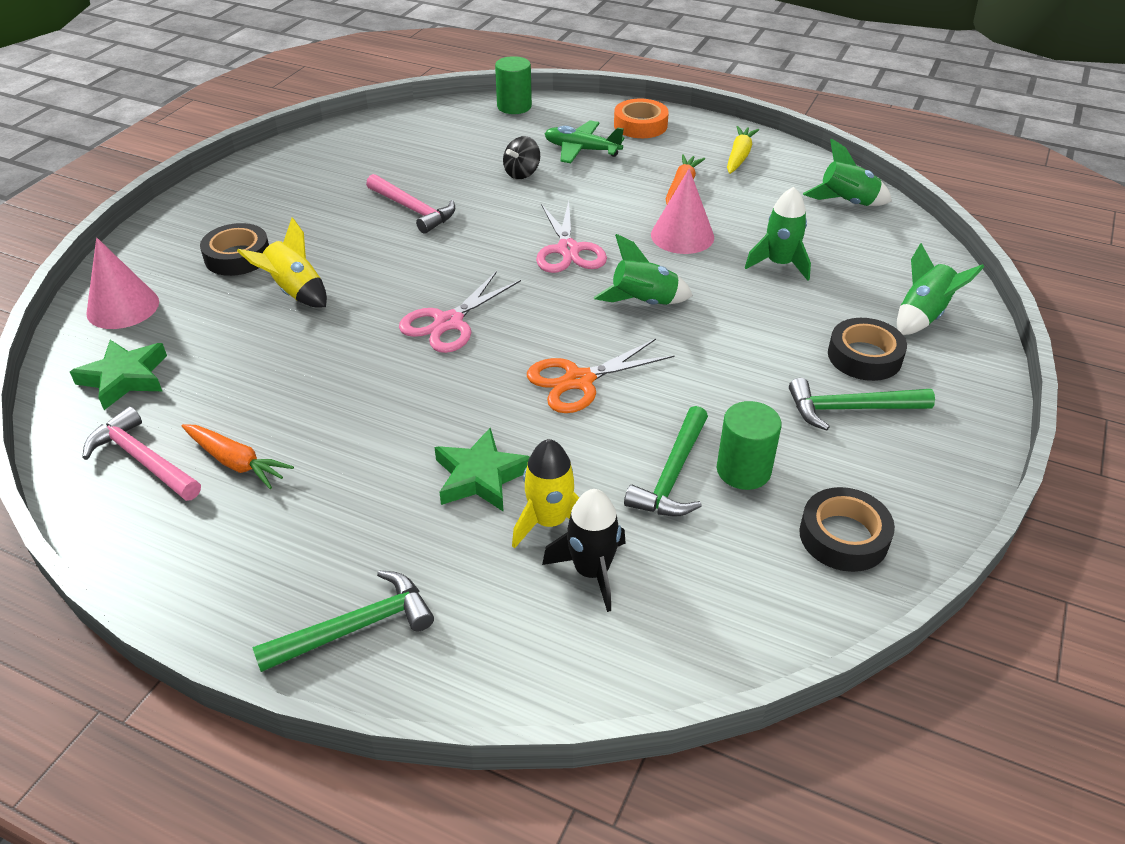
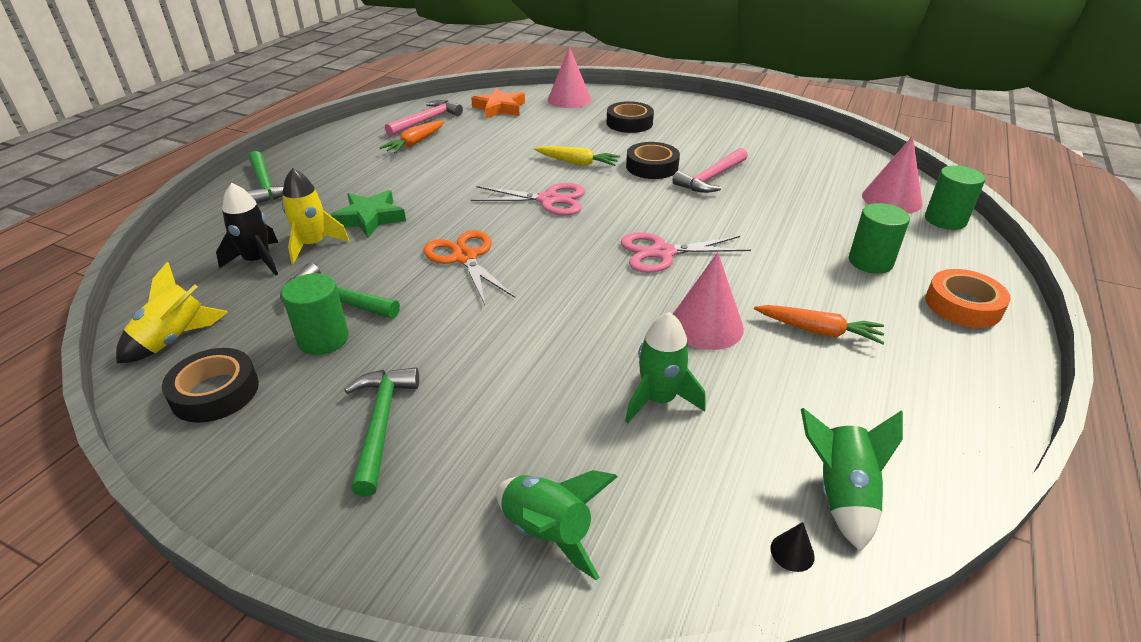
camera: 90 degrees right, 5 degrees down
(125, 378) = (499, 108): green star -> orange star
(295, 292) = (588, 144): yellow rocket -> yellow rocket (174, 339)
(449, 322) = (548, 200): pink scissors -> pink scissors turned 150 degrees clockwise
(474, 122) = (891, 199): none -> pink cone
(522, 173) = (799, 227): black spinning top -> none
(581, 150) = (870, 262): green plane -> green cylinder
(644, 303) = (576, 294): green rocket -> none
(739, 156) = (929, 389): yellow carrot -> yellow carrot (577, 163)
(864, 356) = (468, 452): black tape -> black tape (652, 167)
(898, 225) = (792, 552): none -> black cone

